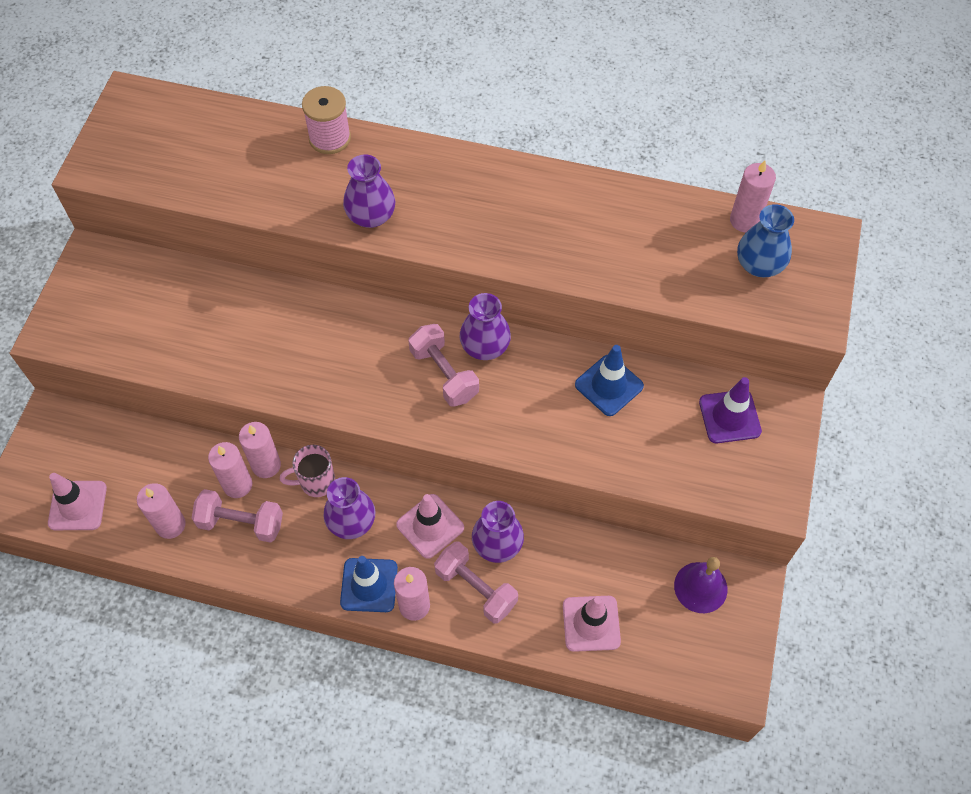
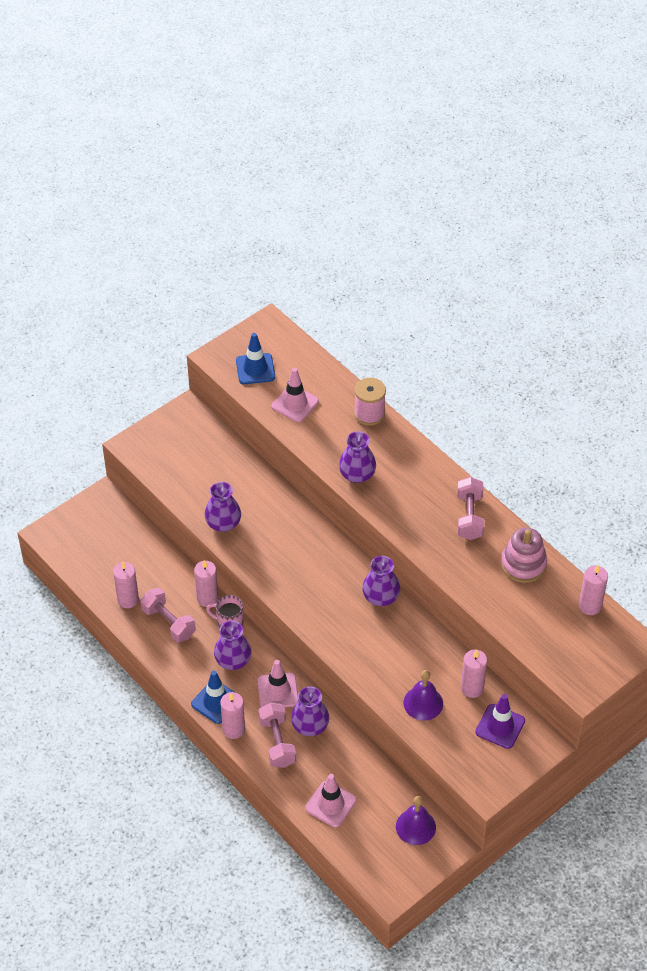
camera: 35 degrees right, 10 degrees down
(77, 505) = (84, 558): pink traffic cone -> pink traffic cone (295, 404)
(235, 366) = (223, 523): none -> purple vase
(237, 485) = (182, 600): pink candle -> pink candle (472, 688)
(444, 374) = (342, 599): pink dumbbell -> pink dumbbell (469, 517)
(609, 385) = (439, 664): blue traffic cone -> blue traffic cone (255, 369)
(628, 442) = (423, 703): none -> purple bell
(638, 215) = (523, 564): none -> pink stacking toy
(759, 265) = (575, 637): blue vase -> none

